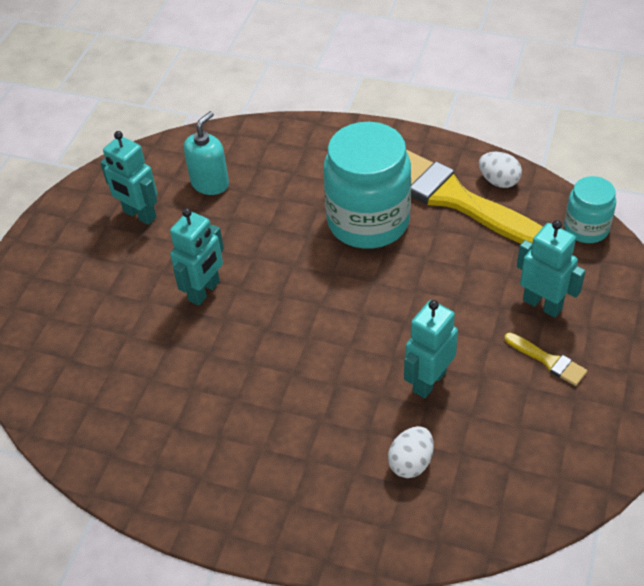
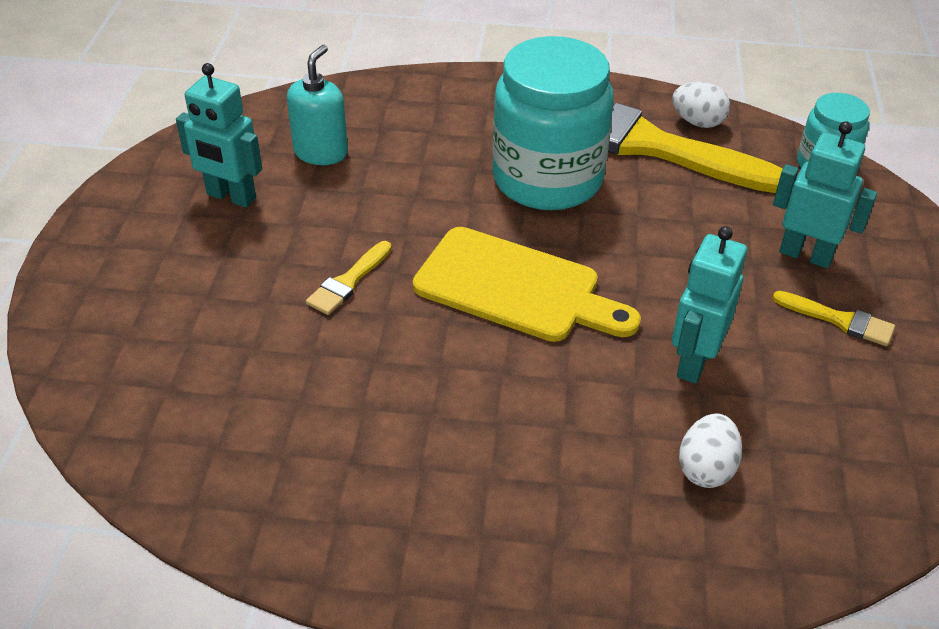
camera: 15 degrees left, 5 degrees down
(204, 291) = (348, 281): turquoise robot -> yellow brush
(319, 309) = (515, 288): none -> yellow cutting board

